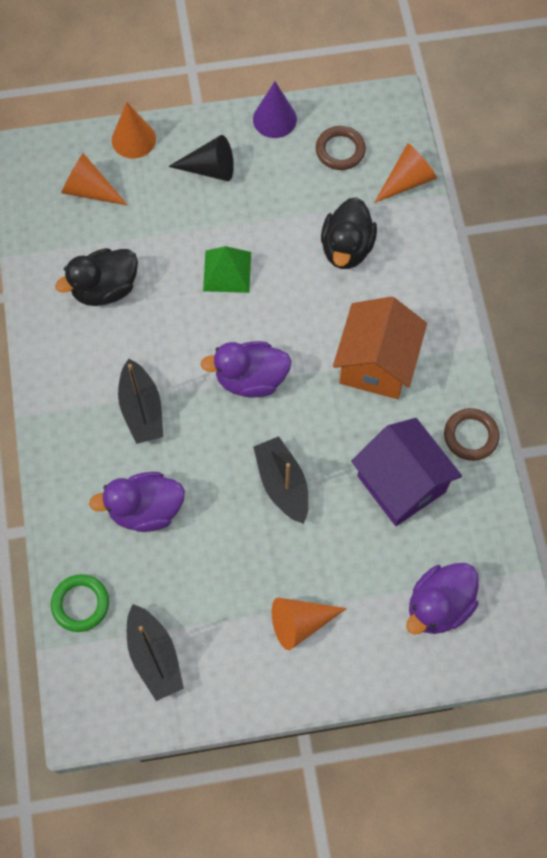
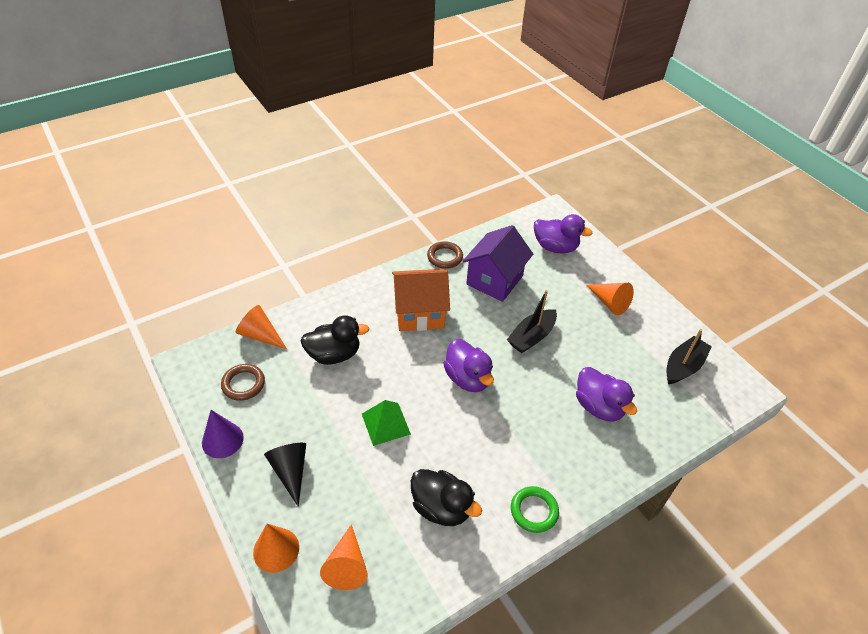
camera: 115 degrees left, 20 degrees down
(80, 604) = (685, 420): green ring -> green ring (534, 511)
(142, 409) = (529, 438): black boat -> none

